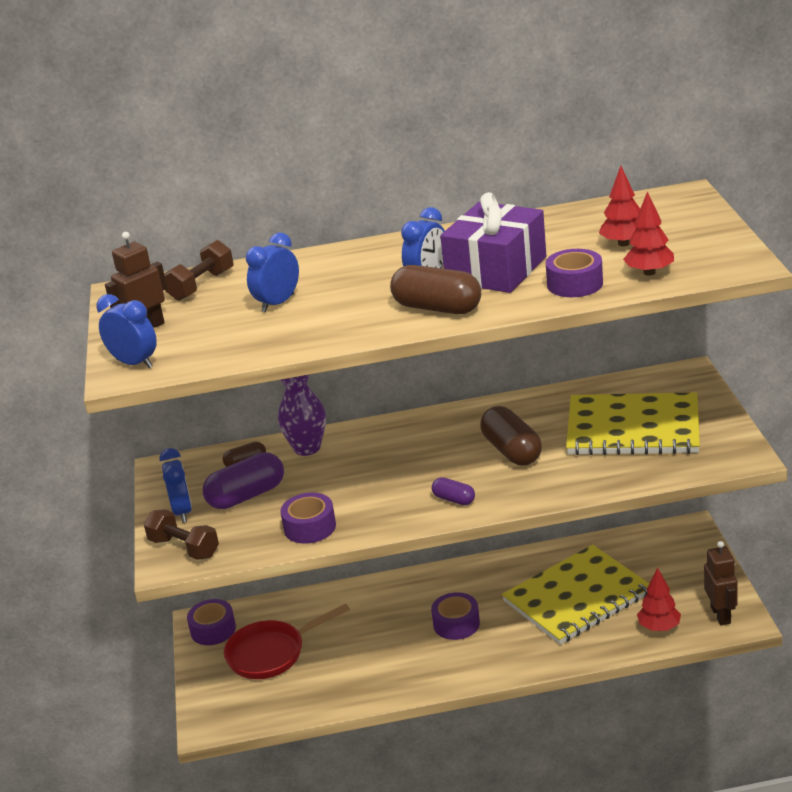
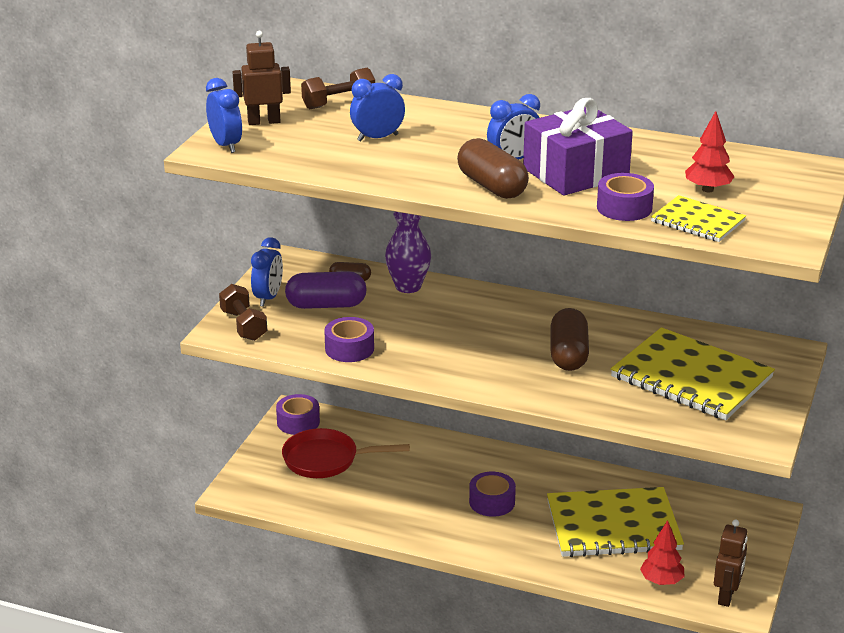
camera: 25 degrees right, 0 degrees up
(454, 499) = (481, 374): purple capsule -> none
(649, 272) = (698, 221): red tree -> yellow notebook

